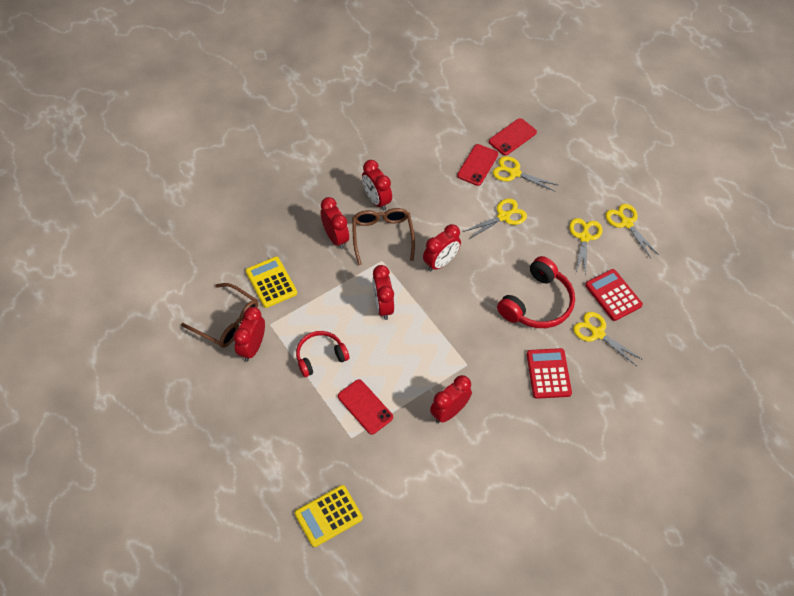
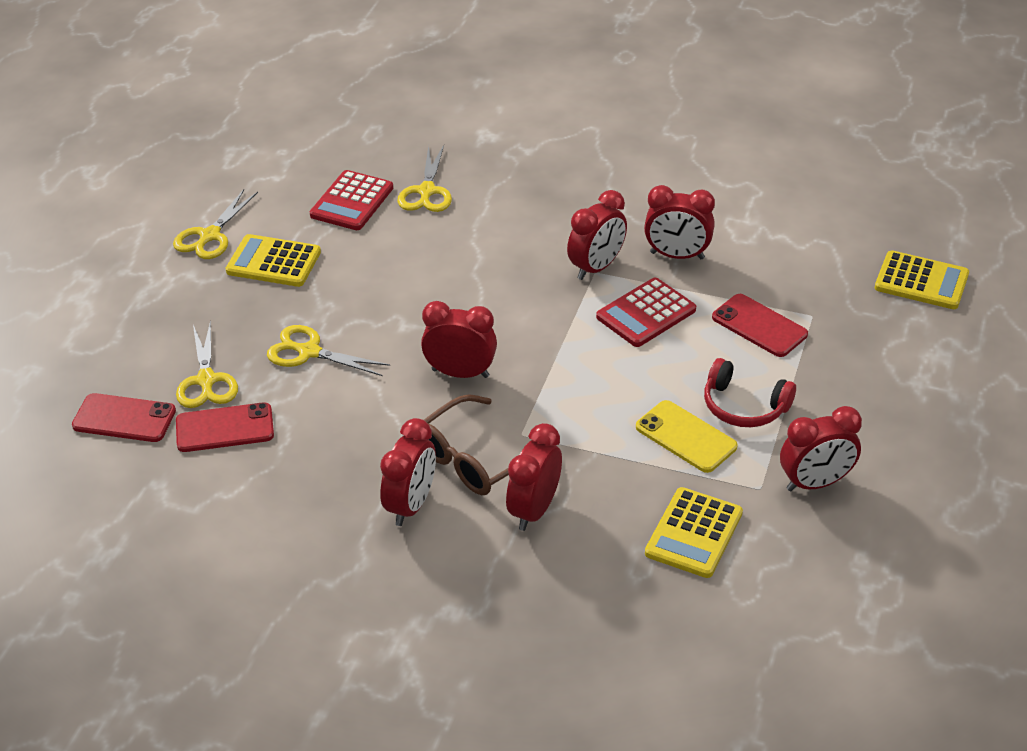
camera: 125 degrees left, 15 degrees down
(227, 321) = (812, 538): brown glasses -> none
(324, 319) = (686, 437): none -> yellow phone
(365, 407) = (759, 326): red phone -> red phone turned 60 degrees counterclockwise
(383, 306) = (597, 390): red clock -> red clock (596, 267)
(537, 303) = (433, 256): red headphones -> none
(548, 373) = (530, 204): red calculator -> red calculator (646, 313)
(584, 237) = (273, 262): yellow scissors -> yellow calculator

